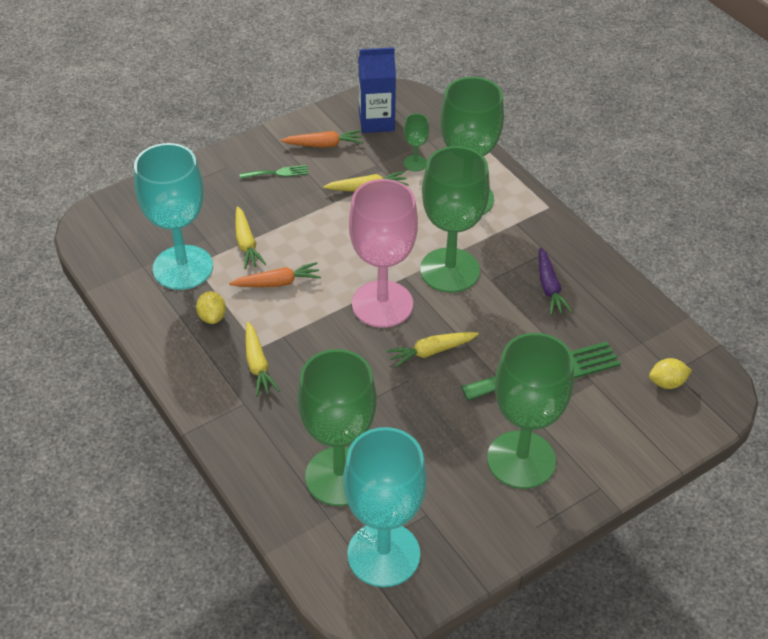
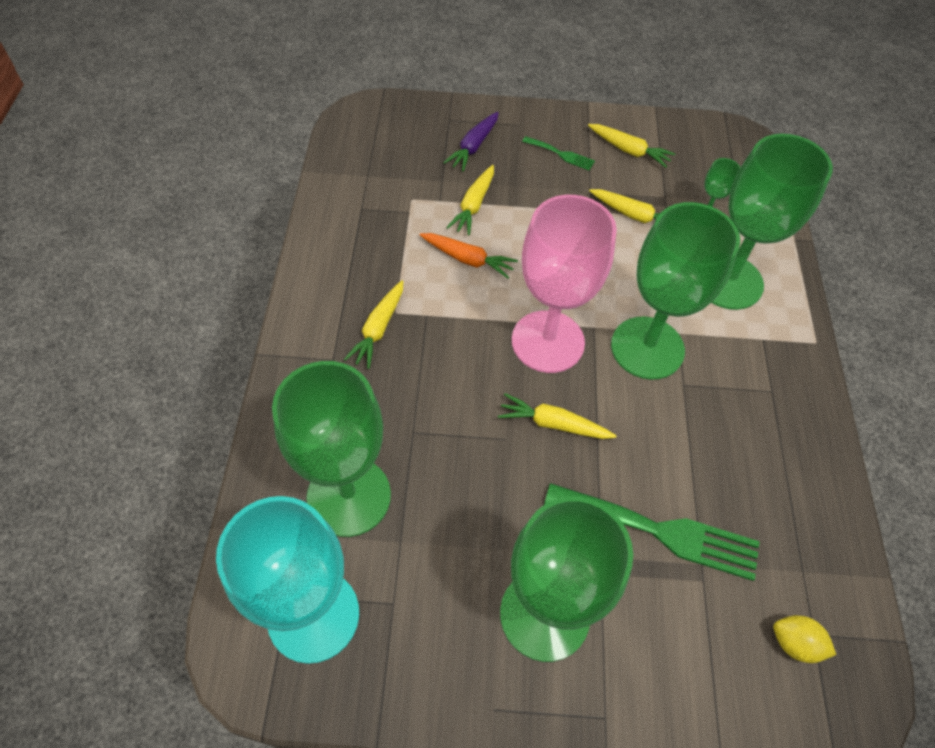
camera: 35 degrees right, 10 degrees up
(183, 267) = (399, 196): turquoise goblet -> none
(212, 317) = (381, 257): yellow lemon -> none
(324, 145) = (629, 150): orange carrot -> yellow carrot
(376, 121) = (700, 154): blue carton -> none
(549, 287) = (742, 434): purple carrot -> purple carrot (473, 147)

